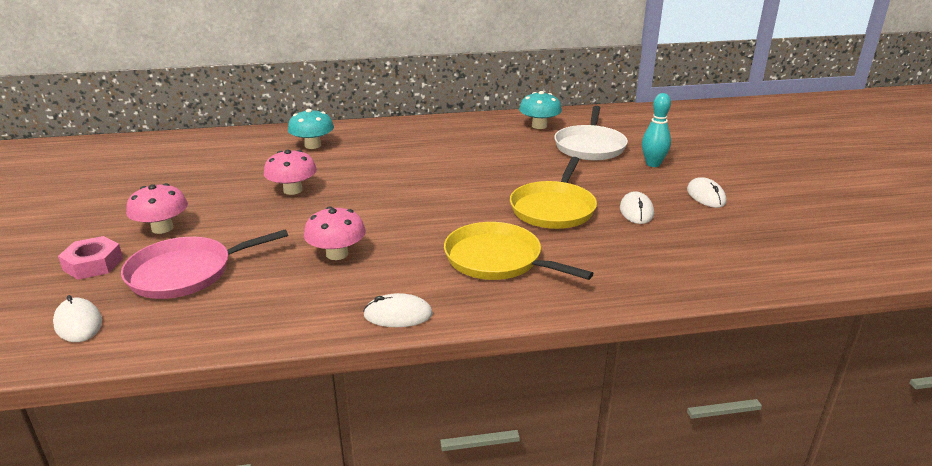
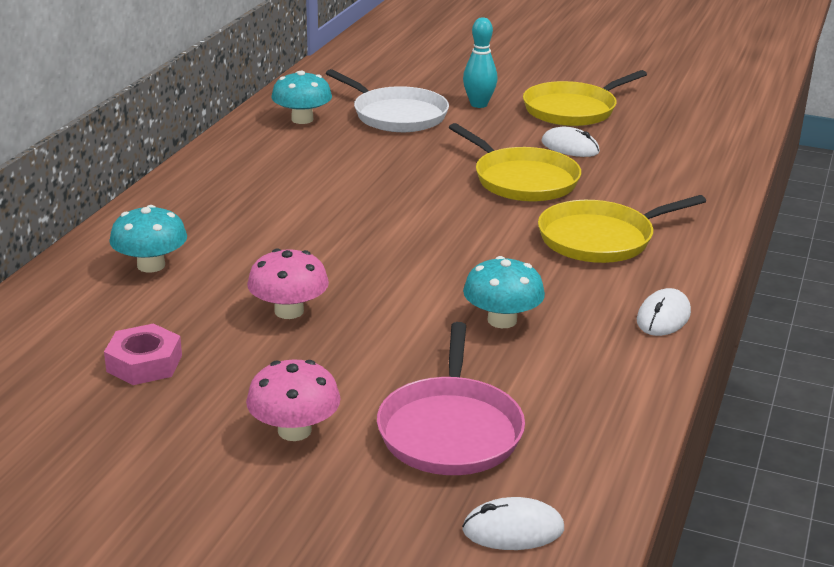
camera: 60 degrees left, 0 degrees up
(93, 264) = (350, 503): pink nut -> pink nut (144, 363)
(337, 254) = (502, 320): pink mushroom -> turquoise mushroom
(706, 196) = (573, 110): white mouse -> yellow pan

